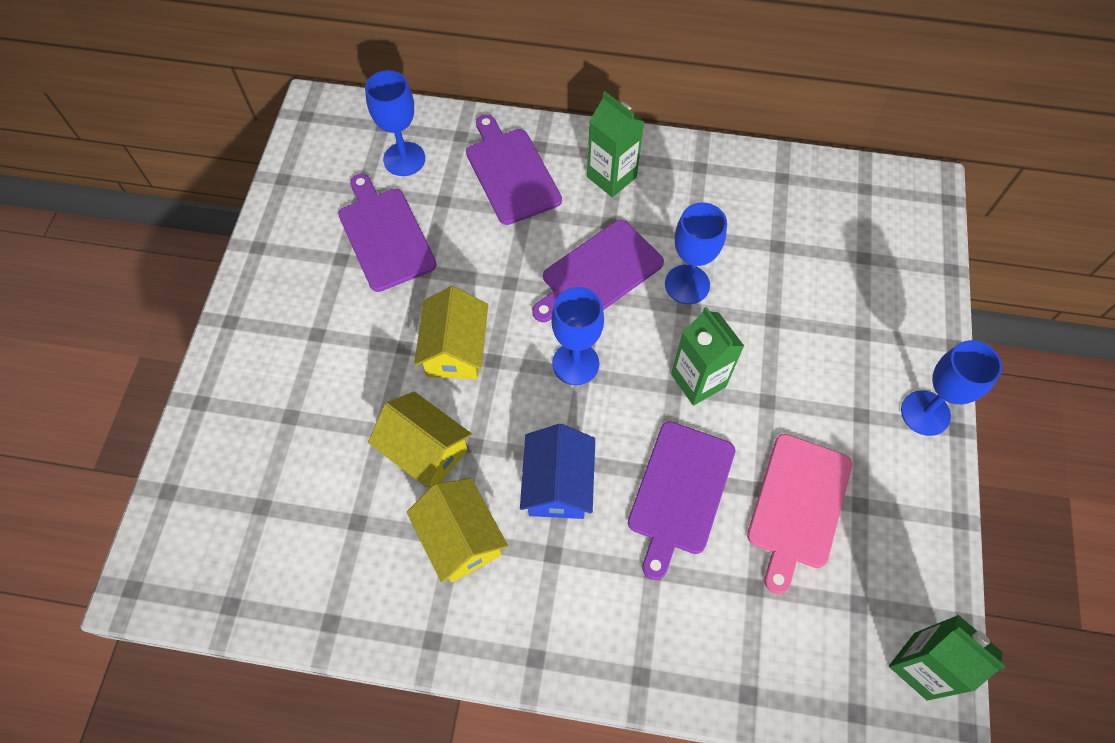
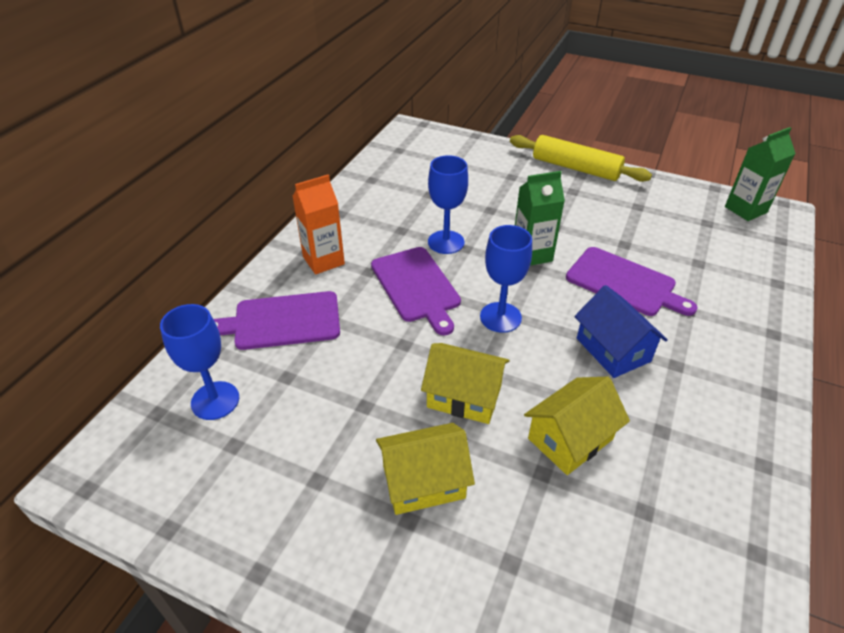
camera: 75 degrees left, 20 degrees down
(385, 235) = (305, 433): purple cutting board -> none
(461, 538) = (662, 426): yellow house -> yellow house (423, 481)
(558, 484) = (613, 350): blue house -> blue house turned 45 degrees clockwise
(611, 177) = (323, 260): green carton -> orange carton
(798, 506) = (638, 231): pink cutting board -> none
(925, 413) = (575, 168): blue goblet -> yellow rolling pin

